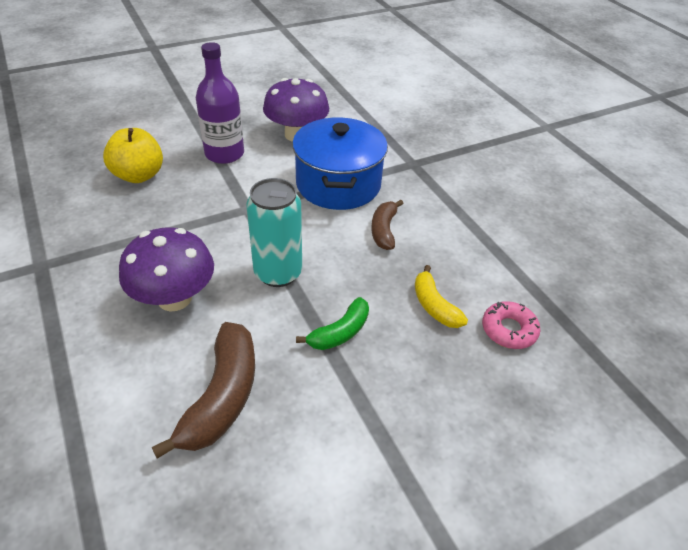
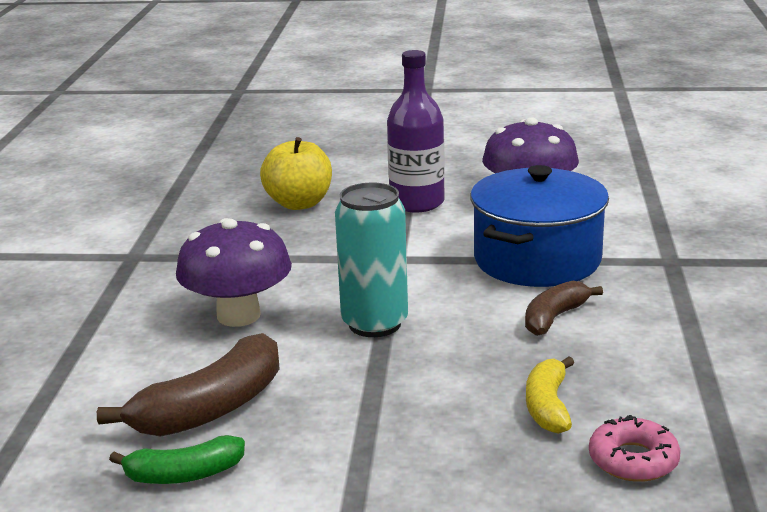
camera: 35 degrees right, 20 degrees down
(340, 332) = (396, 396): green banana -> green banana (184, 475)

